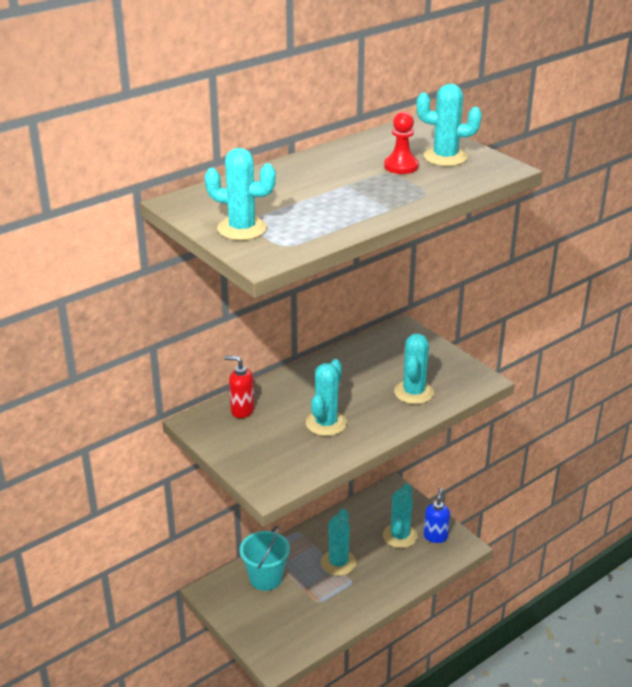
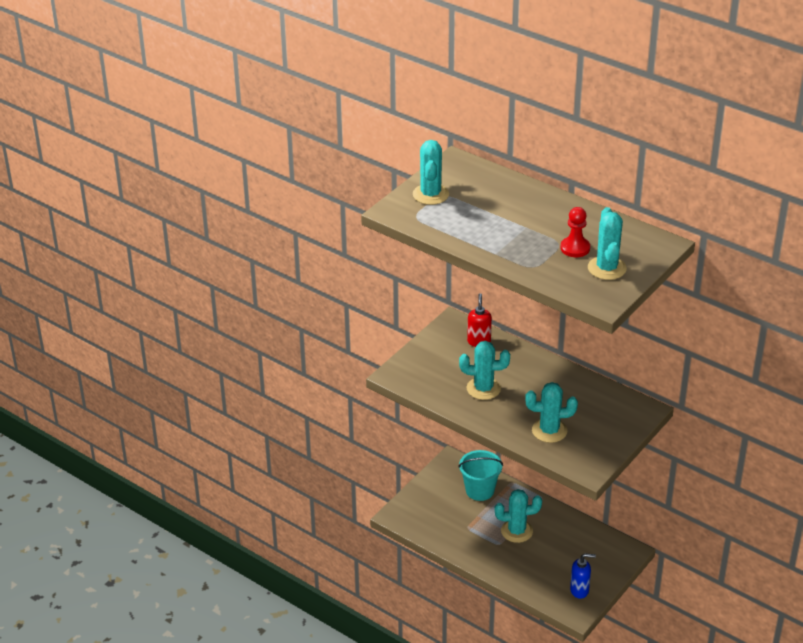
camera: 75 degrees right, 5 degrees up
(400, 536) = (568, 565): turquoise cactus -> none

